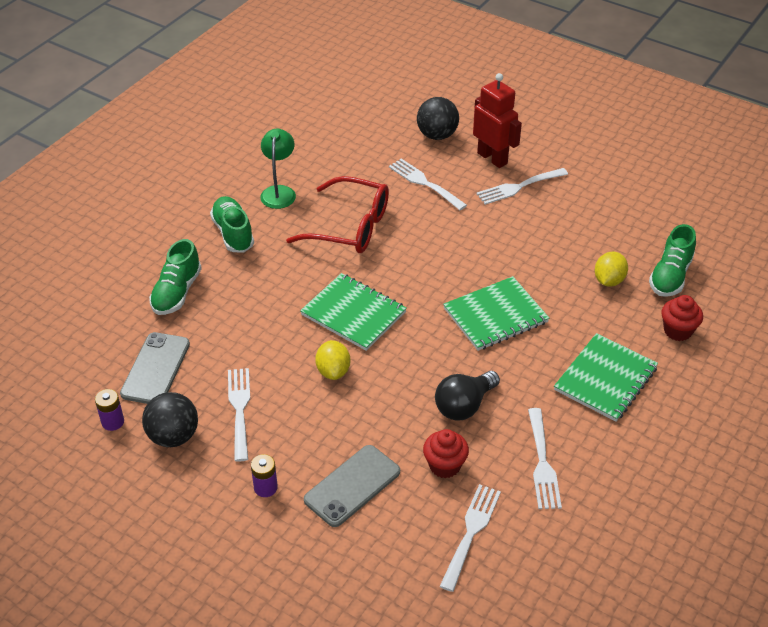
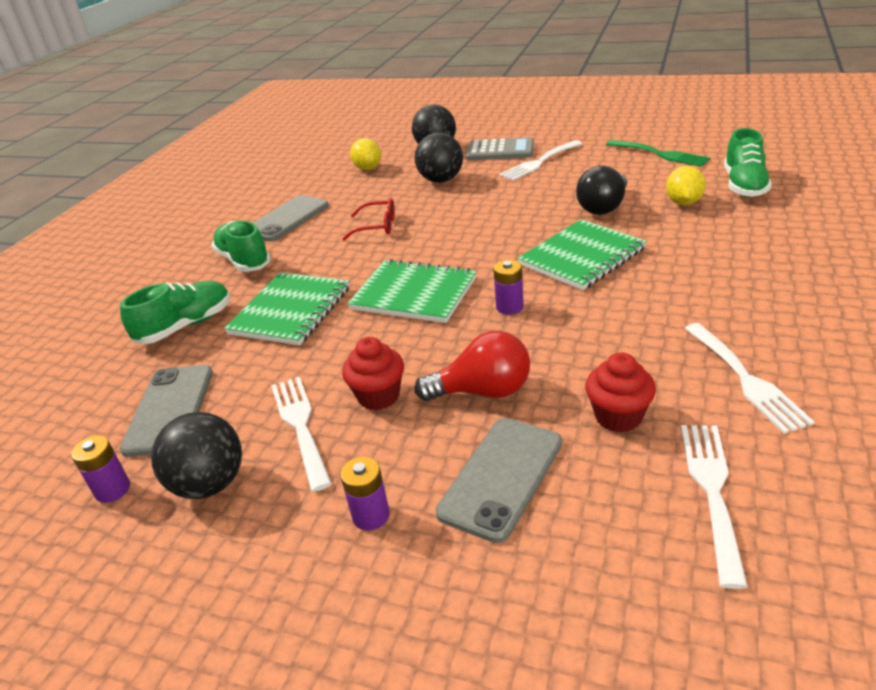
camera: 10 degrees left, 10 degrees down
(177, 292) = (186, 326): green shoe -> green shoe turned 135 degrees counterclockwise
(279, 192) = (287, 219): green lamp -> grey phone
(333, 371) = (413, 353): yellow lemon -> yellow lemon (368, 168)
(350, 227) = (377, 227): red glasses -> red glasses, size x0.52
(367, 419) = (483, 391): none -> red light bulb
(418, 349) = (509, 307): none -> purple battery
(424, 183) = (441, 180): white fork -> black ball
(464, 405) = (601, 346): black light bulb -> black light bulb (603, 207)
(492, 158) = (500, 151): red robot -> grey calculator
(605, 379) = (751, 279): green notebook -> green notebook (291, 311)
(628, 211) = (660, 154): none -> green fork
(677, 331) = (792, 222): red cupcake -> red cupcake (378, 396)

